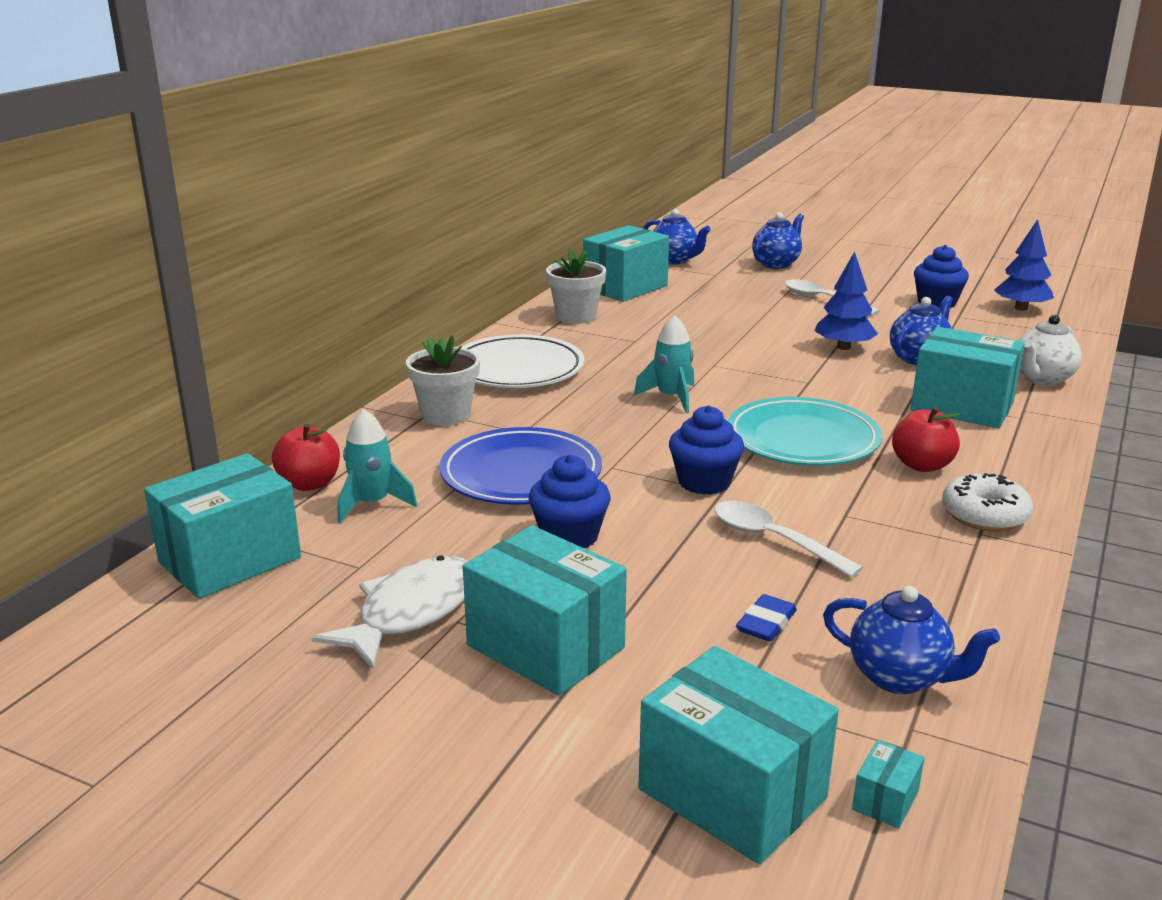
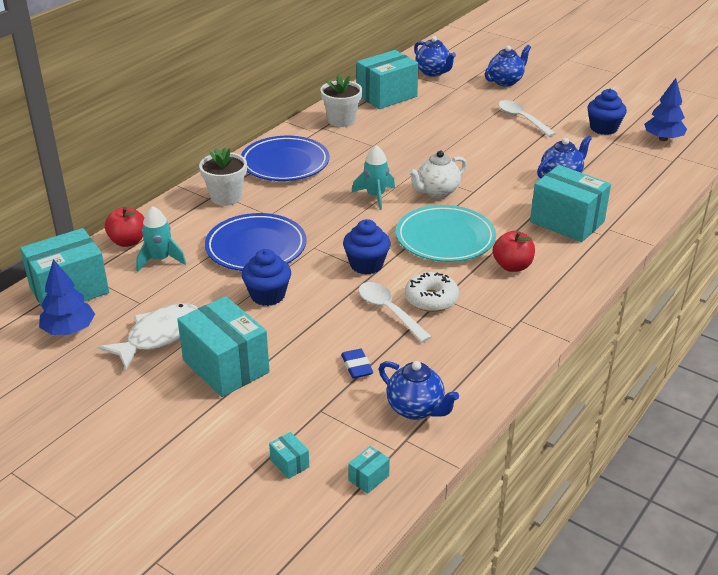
camera: 10 degrees right, 10 degrees up
(517, 369) = (285, 163): white plate -> blue plate
(732, 794) = (289, 463): turquoise box -> turquoise box, size x0.40
(766, 623) = (357, 366): blue eraser -> blue eraser turned 60 degrees counterclockwise
(843, 347) = (513, 163): blue tree -> blue tree (69, 330)
(984, 515) = (530, 308): white donut -> white donut (431, 299)
(1041, 379) = (637, 204): white teapot -> white teapot (437, 192)

